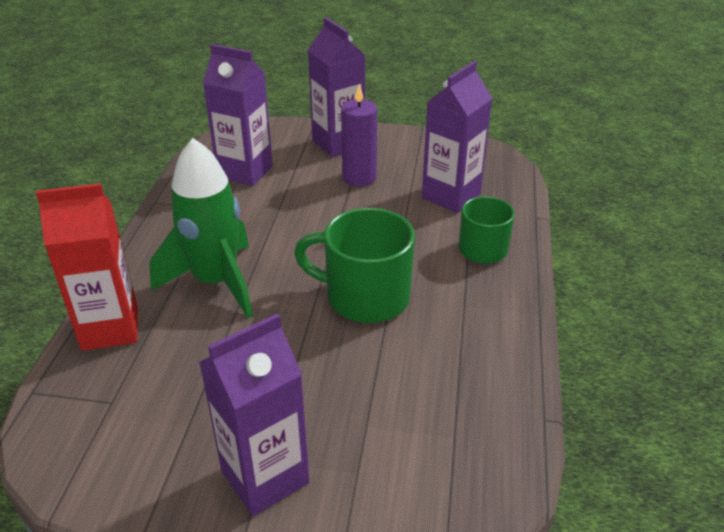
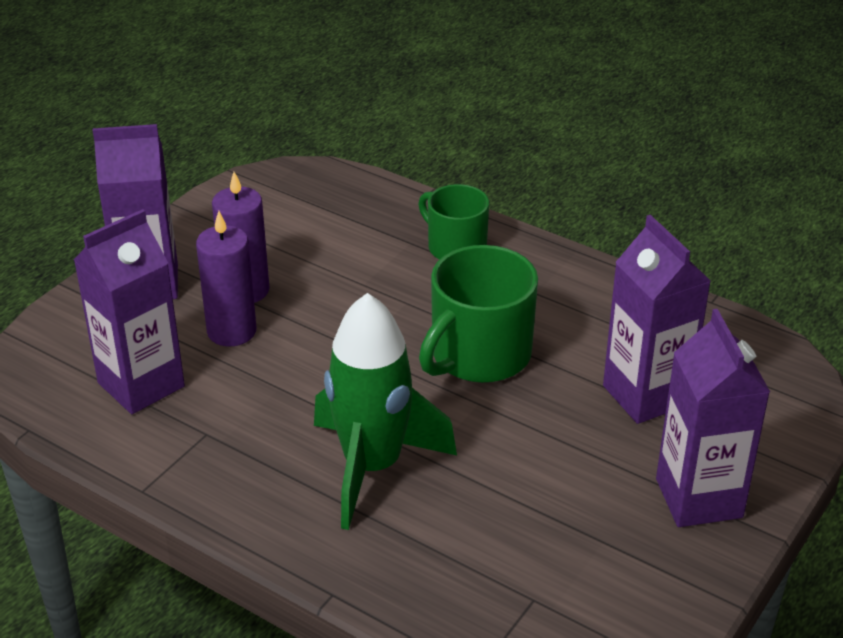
camera: 65 degrees left, 0 degrees up
(110, 328) = (400, 580): red carton -> none
(315, 186) = (231, 331): none -> purple candle
(451, 196) = (343, 235): purple carton -> purple carton (646, 395)

